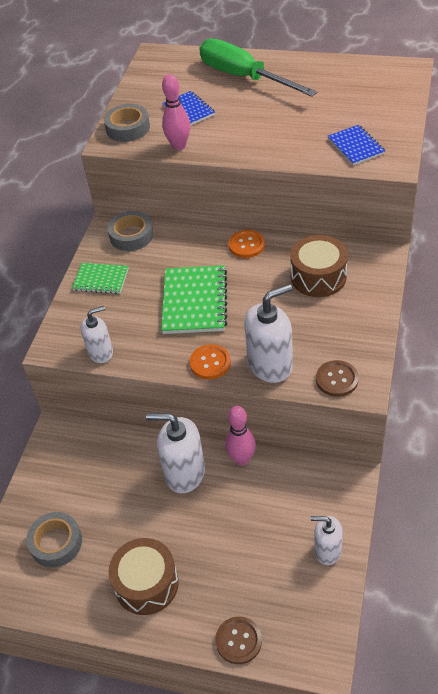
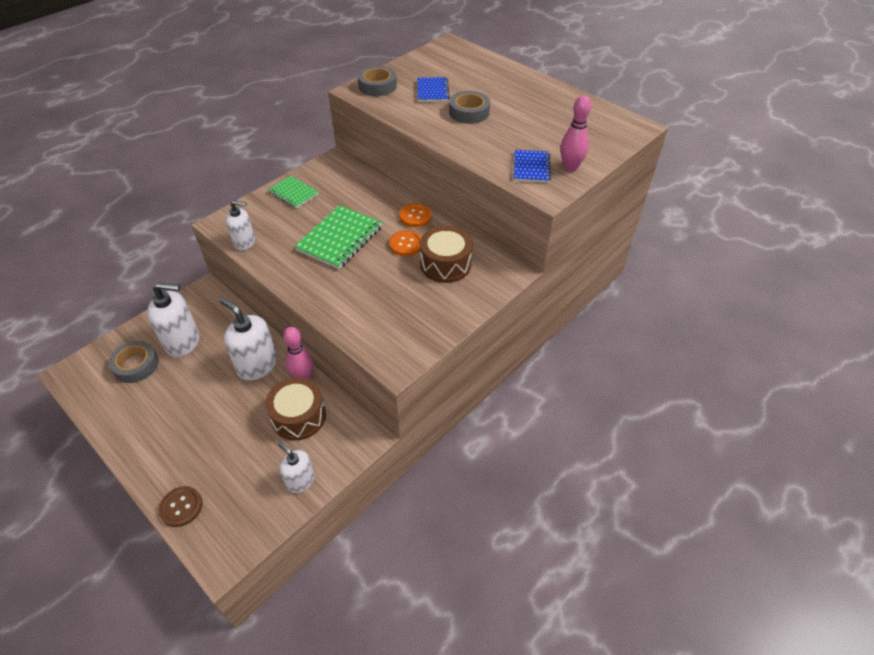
camera: 25 degrees right, 0 degrees up
(131, 235) = (343, 173): grey tape -> grey tape (469, 112)
(146, 584) = (162, 428): brown drum -> brown drum (298, 416)
(179, 146) = (399, 112): pink bowling pin -> pink bowling pin (570, 168)
(210, 363) = (307, 287): orange button -> orange button (406, 244)
(243, 77) = (497, 83): green screwdriver -> none
(270, 365) = (347, 311): white soap dispenser -> white soap dispenser (183, 342)
(337, 379) = (384, 347): brown button -> none

